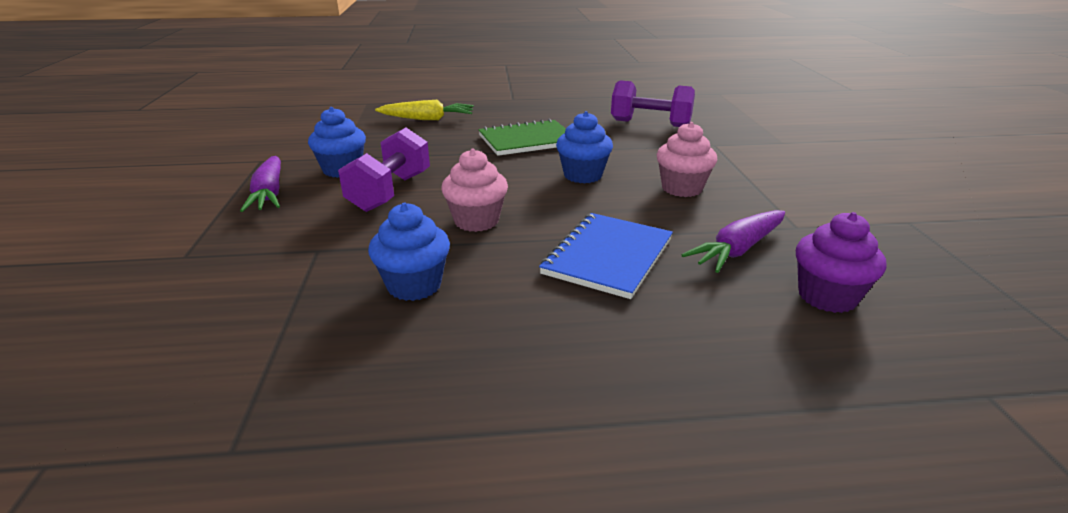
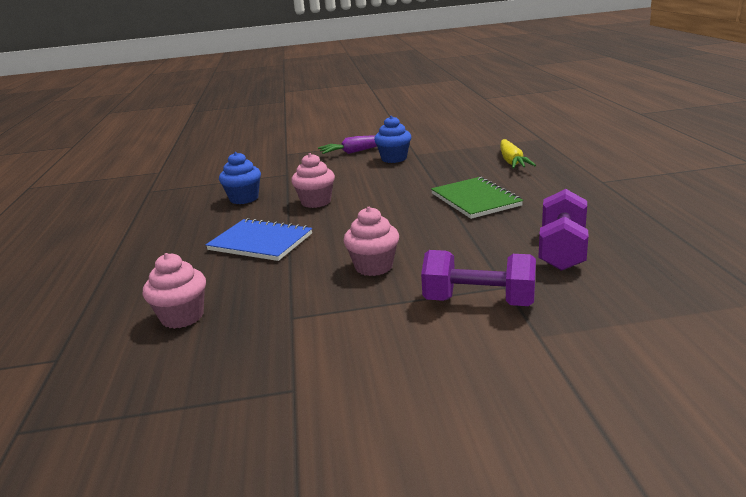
camera: 90 degrees right, 5 degrees down
(390, 192) = (360, 175): purple dumbbell -> purple dumbbell (479, 302)
(583, 175) = (397, 226): blue cupcake -> none
(738, 250) = (258, 287): purple carrot -> none
(827, 296) = (182, 317): purple cupcake -> pink cupcake

